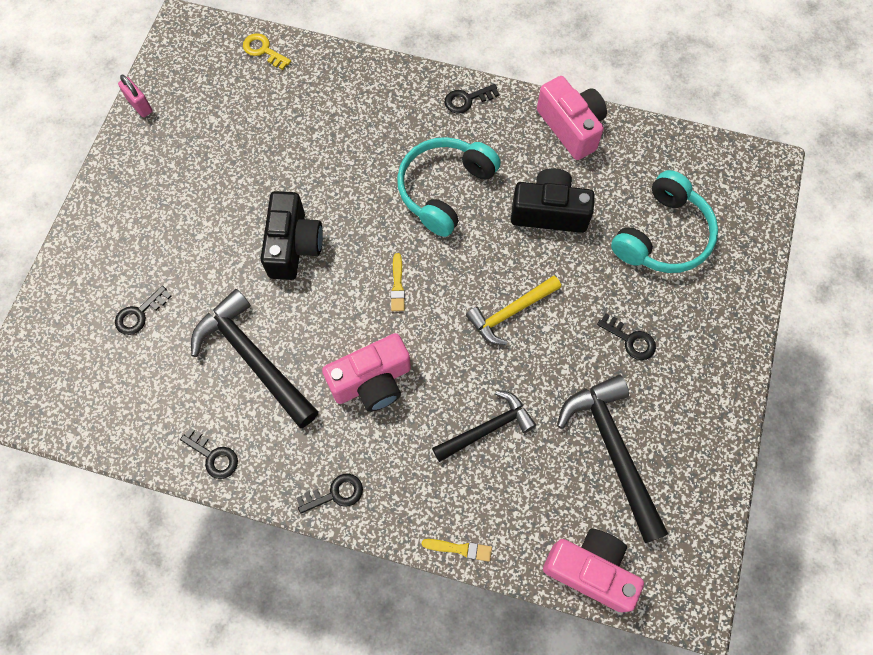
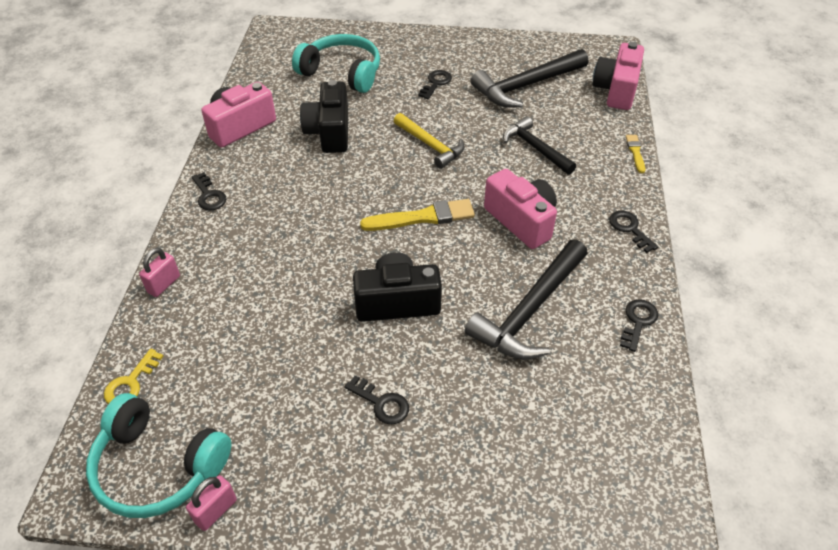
camera: 100 degrees left, 20 degrees down
(139, 314) = (513, 427): black key -> black key (381, 403)
(360, 68) = (164, 284): none -> pink padlock
(397, 285) = (423, 217): yellow brush -> yellow brush, size x1.89
(444, 189) = (314, 199): turquoise headphones -> turquoise headphones (158, 467)

